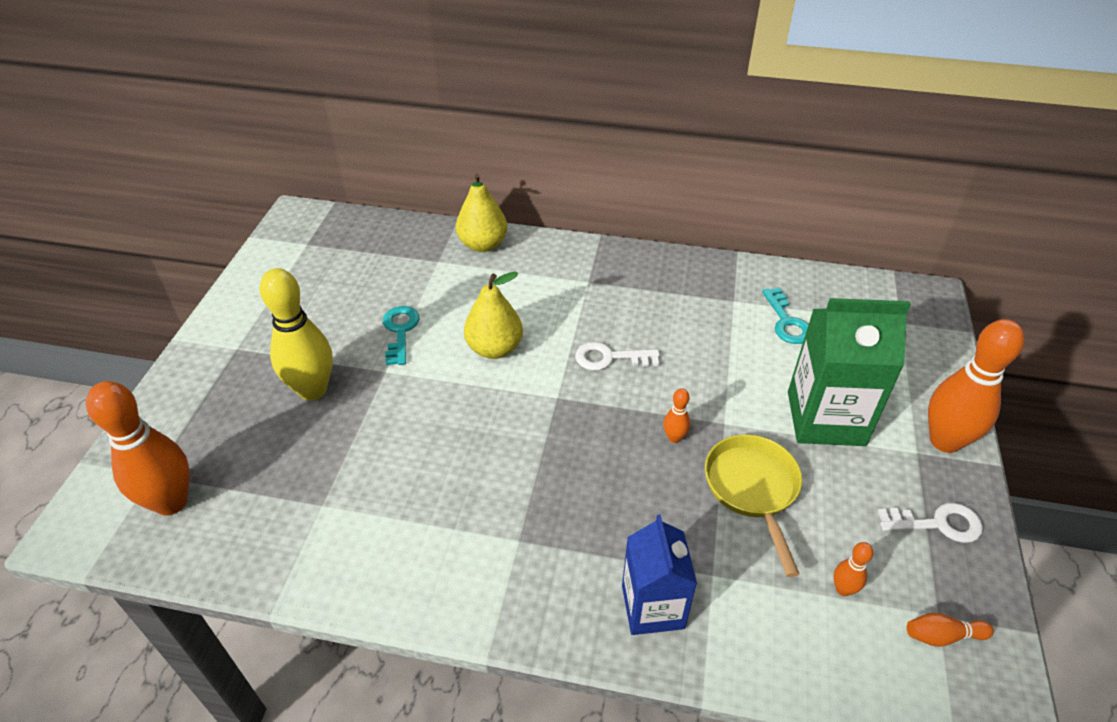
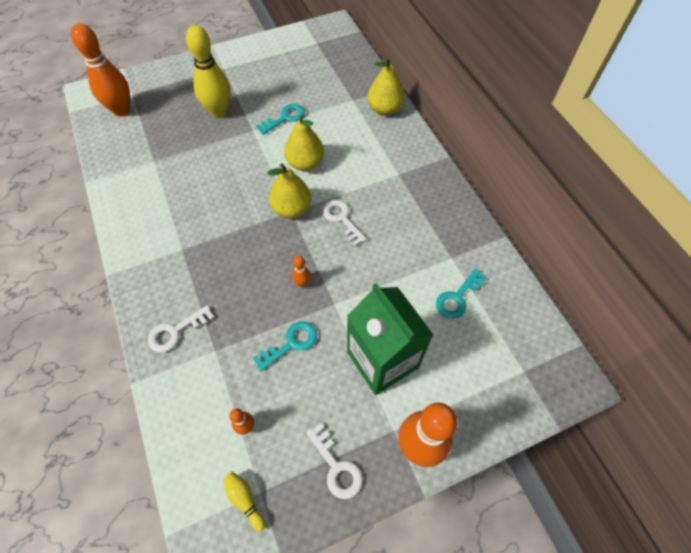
camera: 55 degrees right, 15 degrees up
(554, 394) = (291, 209): none -> yellow pear
(652, 607) = (176, 331): blue carton -> white key
(753, 489) = (291, 343): yellow pan -> turquoise key
(942, 636) = (245, 500): orange bowling pin -> yellow bowling pin

